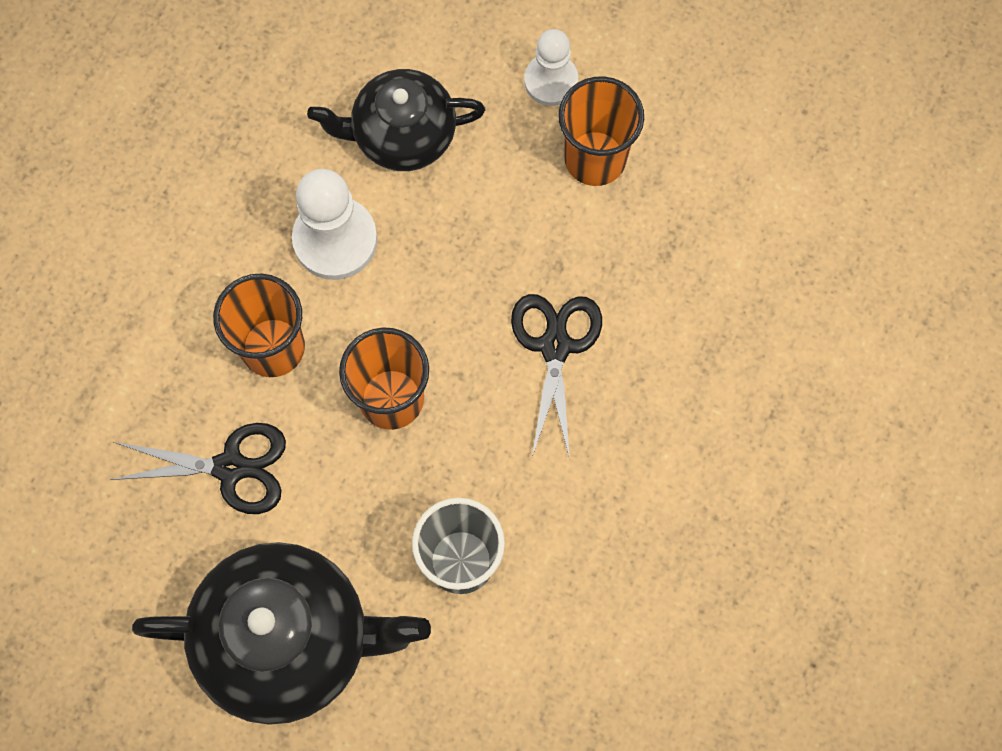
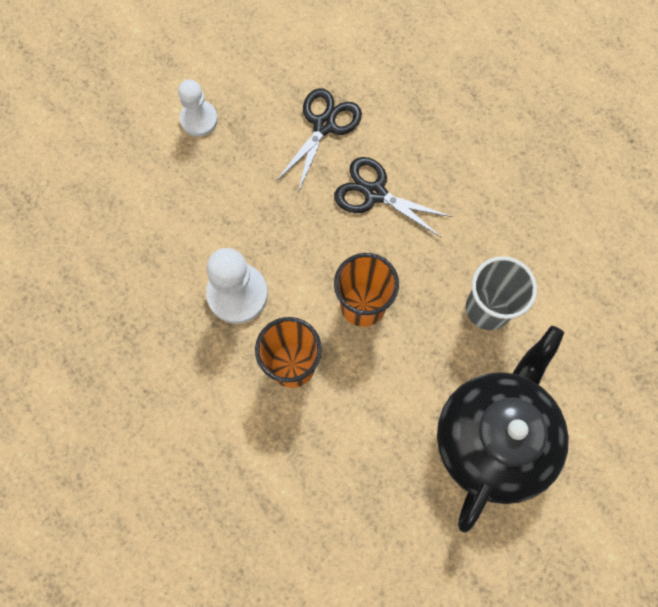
camera: 65 degrees left, 0 degrees up
(230, 467) = (362, 427): black scissors -> black scissors (324, 125)
(402, 135) = (187, 222): black teapot -> none
(595, 158) = (264, 117): orange cup -> none

